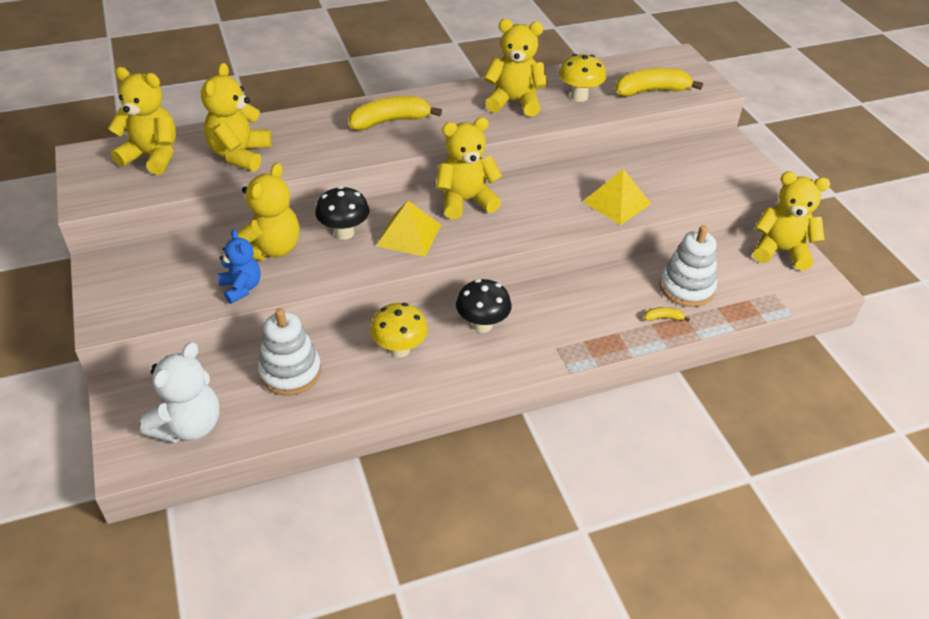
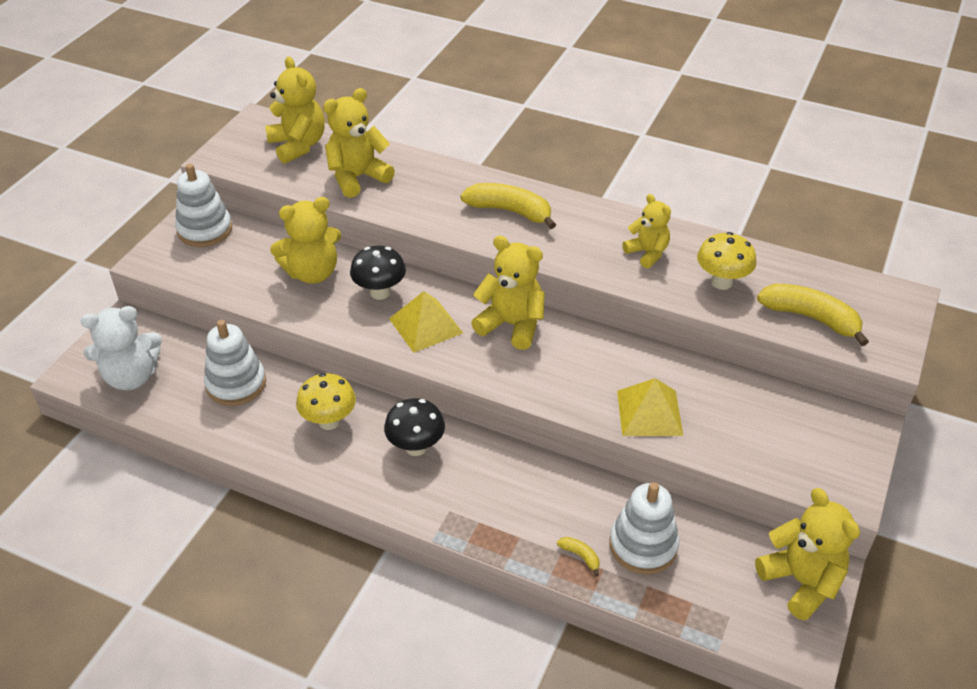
camera: 45 degrees right, 0 degrees up
(127, 270) = (205, 230): none -> white stacking toy
(241, 288) = (255, 291): blue teddy bear -> none
(514, 102) = (647, 253): yellow teddy bear -> yellow teddy bear, size x0.64

